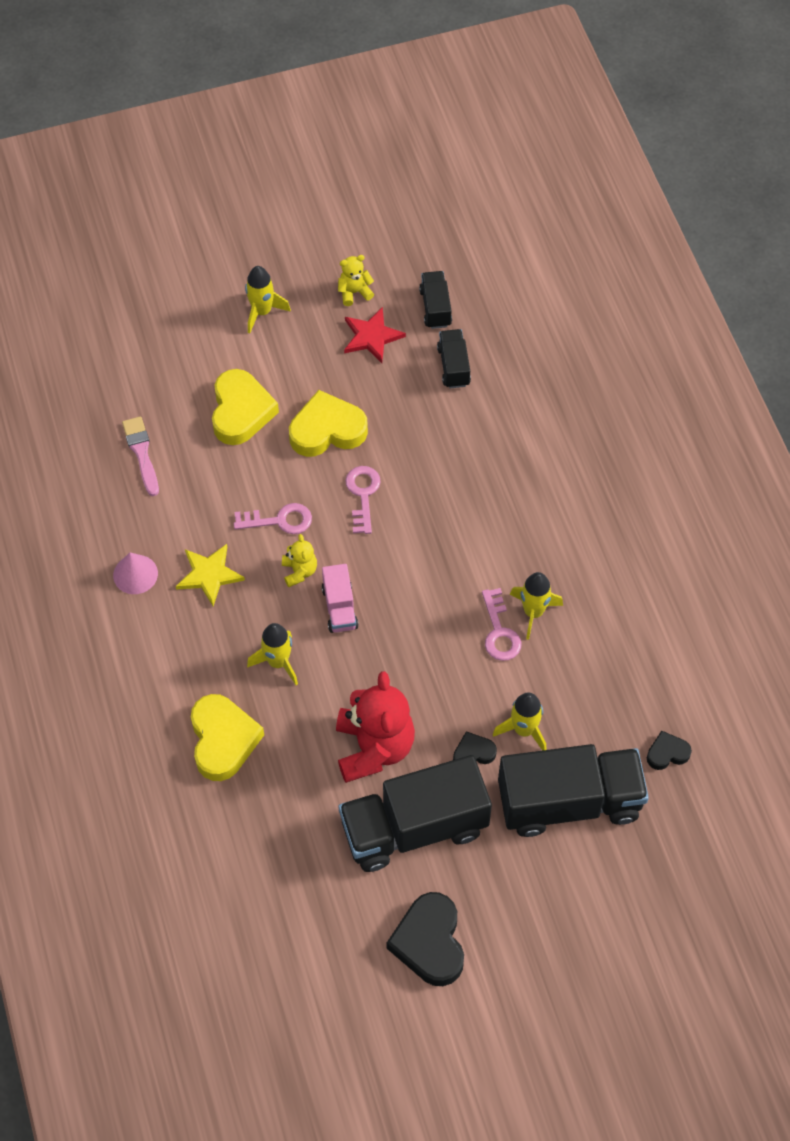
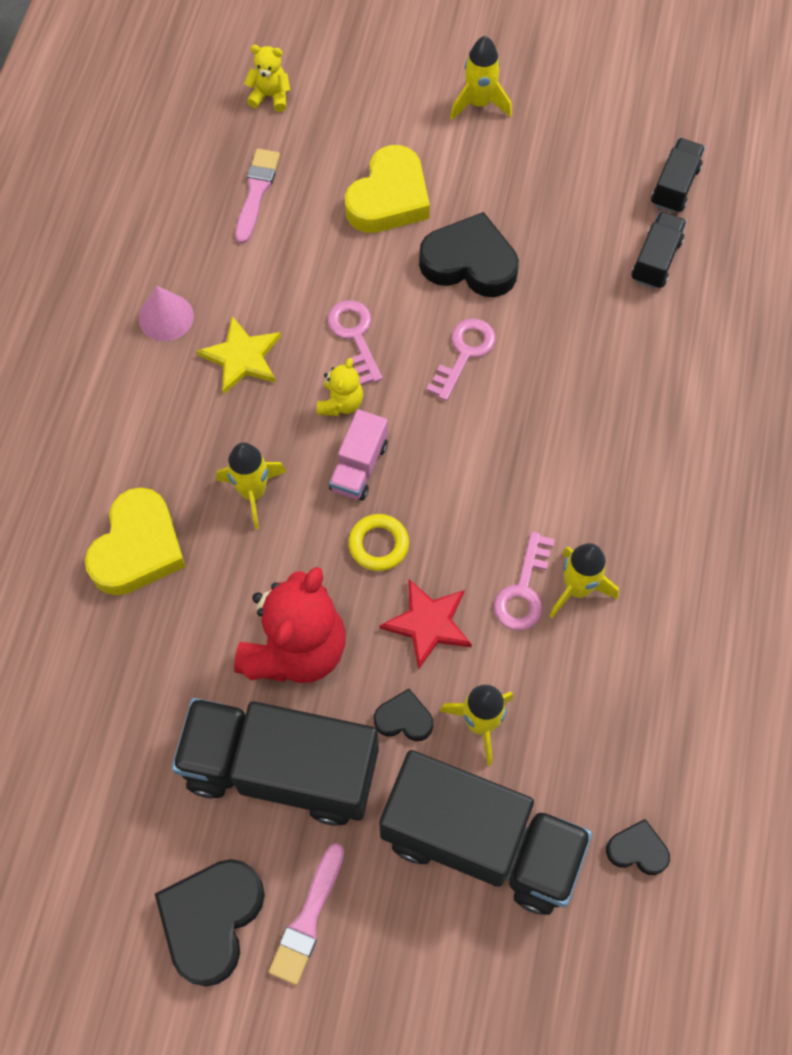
camera: 30 degrees right, 5 degrees up
(279, 520) = (355, 336): pink key -> pink key turned 135 degrees counterclockwise
(327, 430) = (469, 263): yellow heart -> black heart
(354, 292) = (593, 128): yellow teddy bear -> yellow teddy bear (270, 96)
(371, 337) = (583, 185): red star -> red star (428, 623)
(386, 652) = (378, 544): none -> yellow ring
(490, 907) = (308, 919): none -> pink brush

